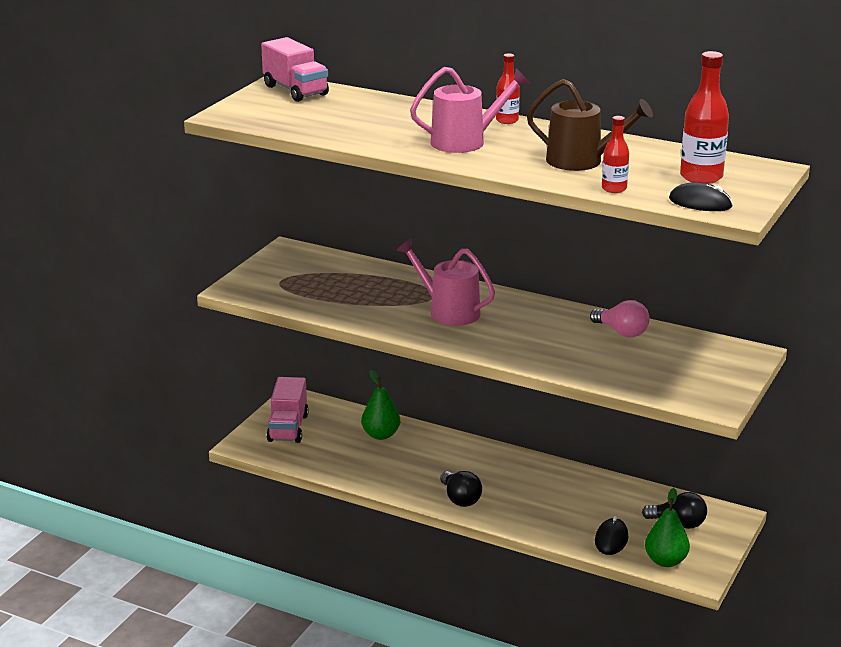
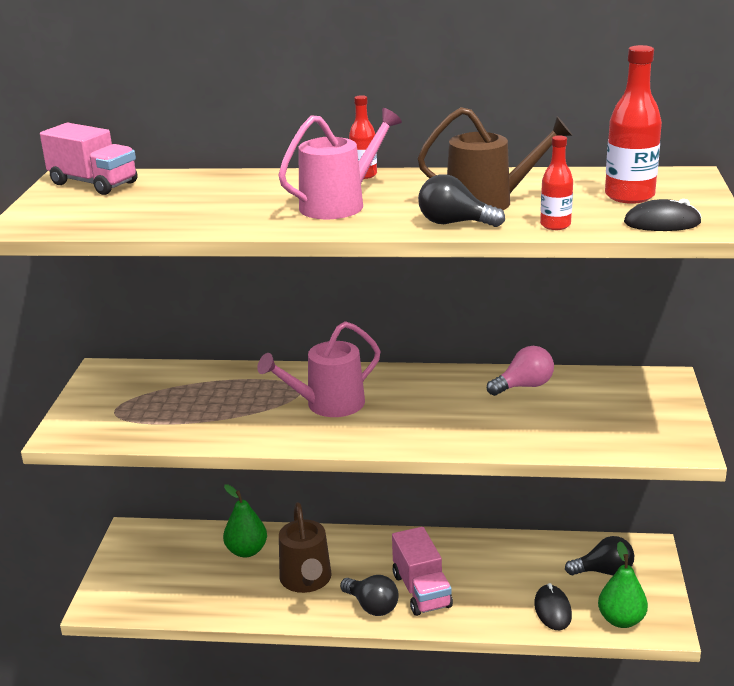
camera: 20 degrees left, 0 degrees up
(288, 428) = (140, 570): pink truck -> pink truck (421, 590)
(417, 468) = (306, 580): none -> brown watering can
(449, 311) = (328, 404): pink watering can -> pink watering can turned 45 degrees counterclockwise
(538, 172) = (454, 223): none -> black light bulb
(622, 332) = (524, 386): pink light bulb -> pink light bulb turned 45 degrees counterclockwise

